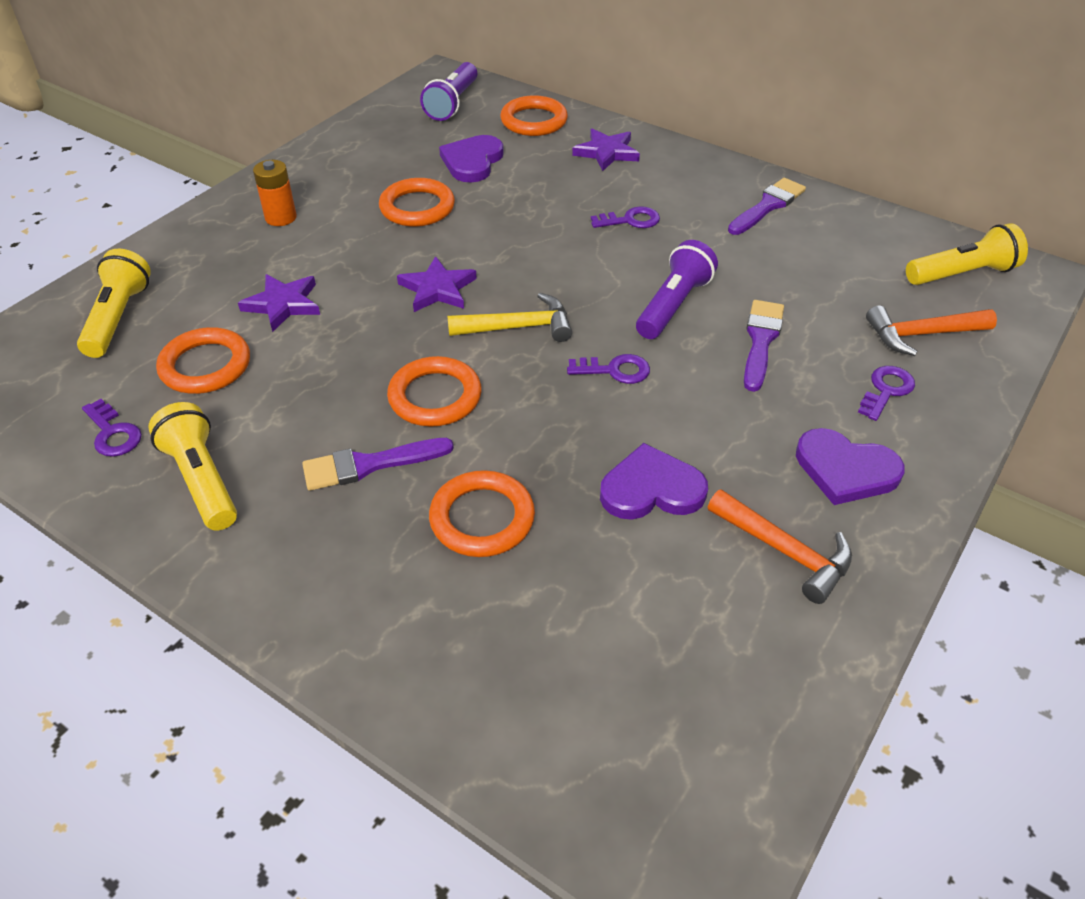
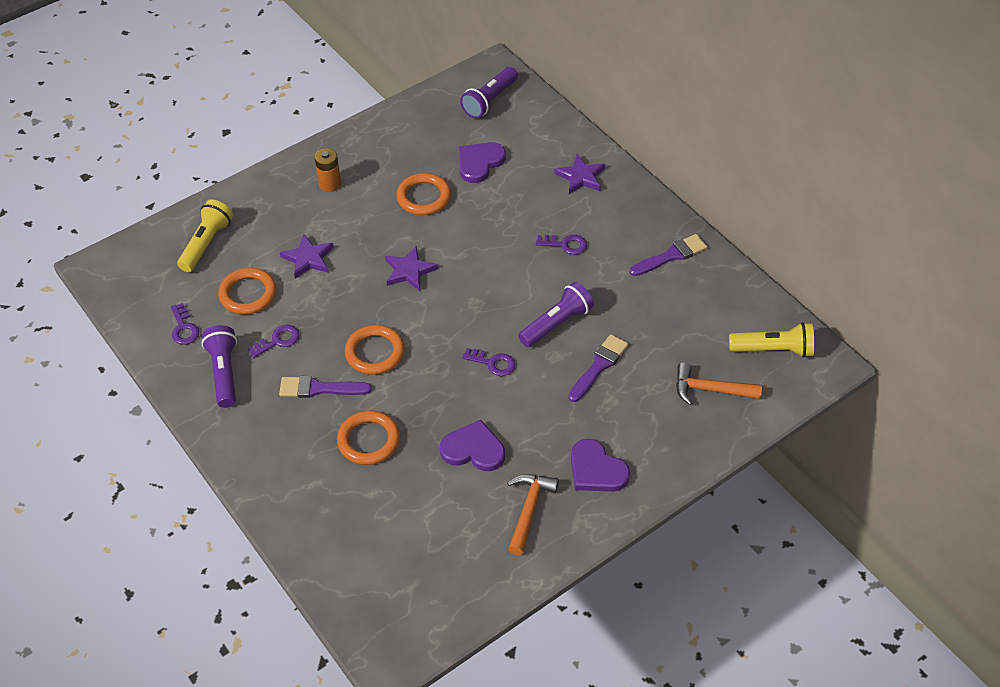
camera: 20 degrees right, 5 degrees up
(201, 480) = (224, 373): yellow flashlight -> purple flashlight
(519, 327) = (448, 315): yellow hammer -> none
(534, 121) = (542, 132): orange ring -> none
(785, 552) = (529, 509): orange hammer -> orange hammer turned 135 degrees counterclockwise
(886, 390) = (658, 424): purple key -> purple key (278, 341)

